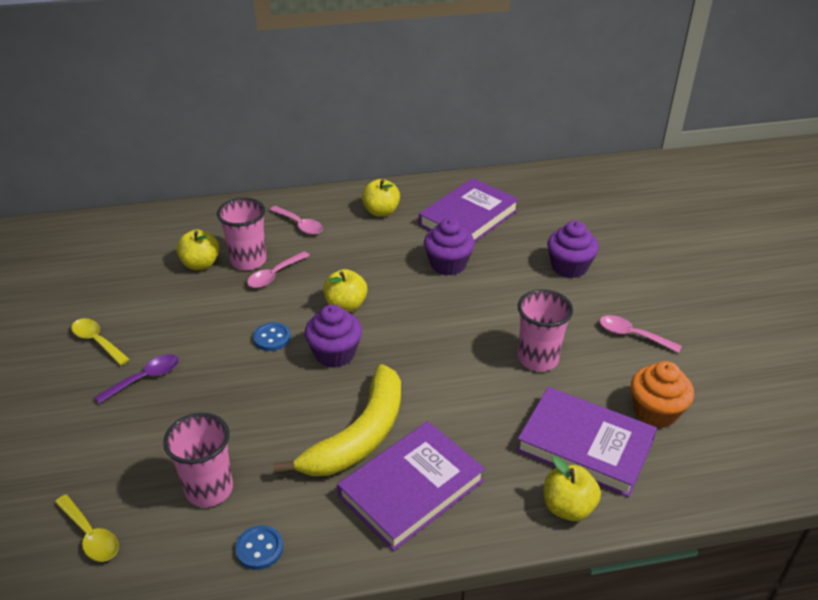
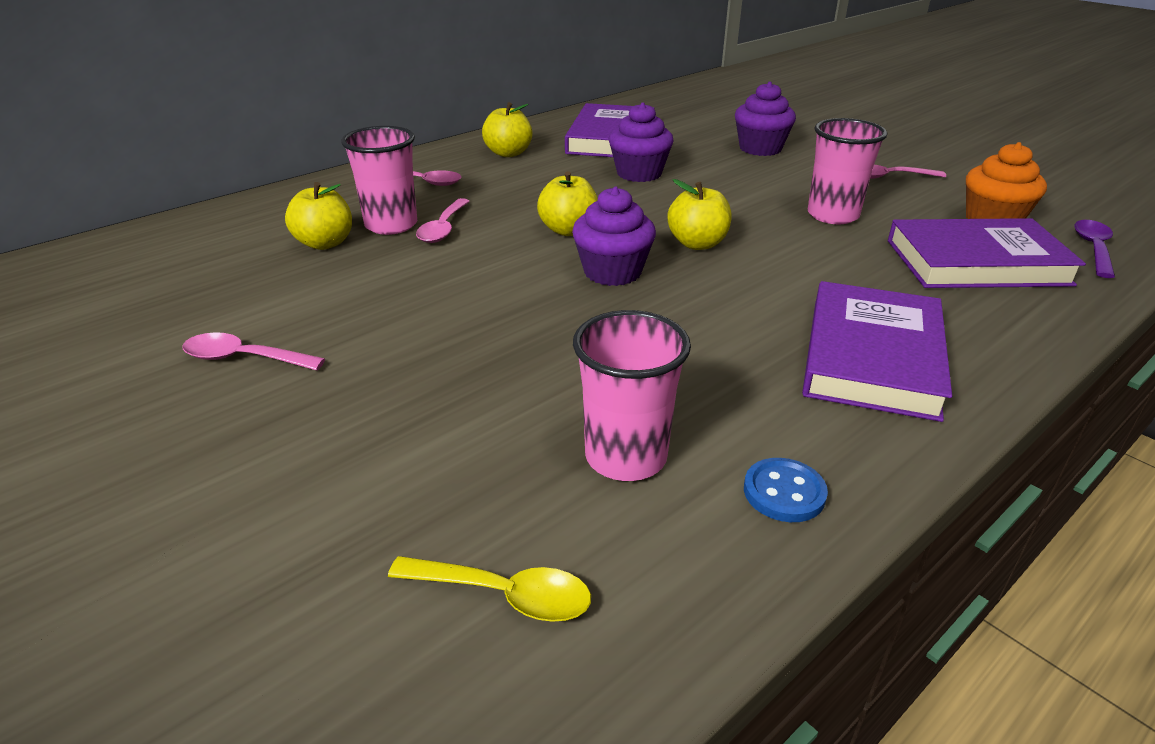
camera: 30 degrees left, 5 degrees down
(97, 341) = (244, 358): yellow spoon -> pink spoon
(145, 378) = (373, 373): purple spoon -> purple spoon (1093, 248)
(272, 338) = (513, 281): blue button -> none
(359, 436) = (745, 332): yellow banana -> none
(568, 507) = (1041, 313): yellow apple -> yellow apple (697, 243)

